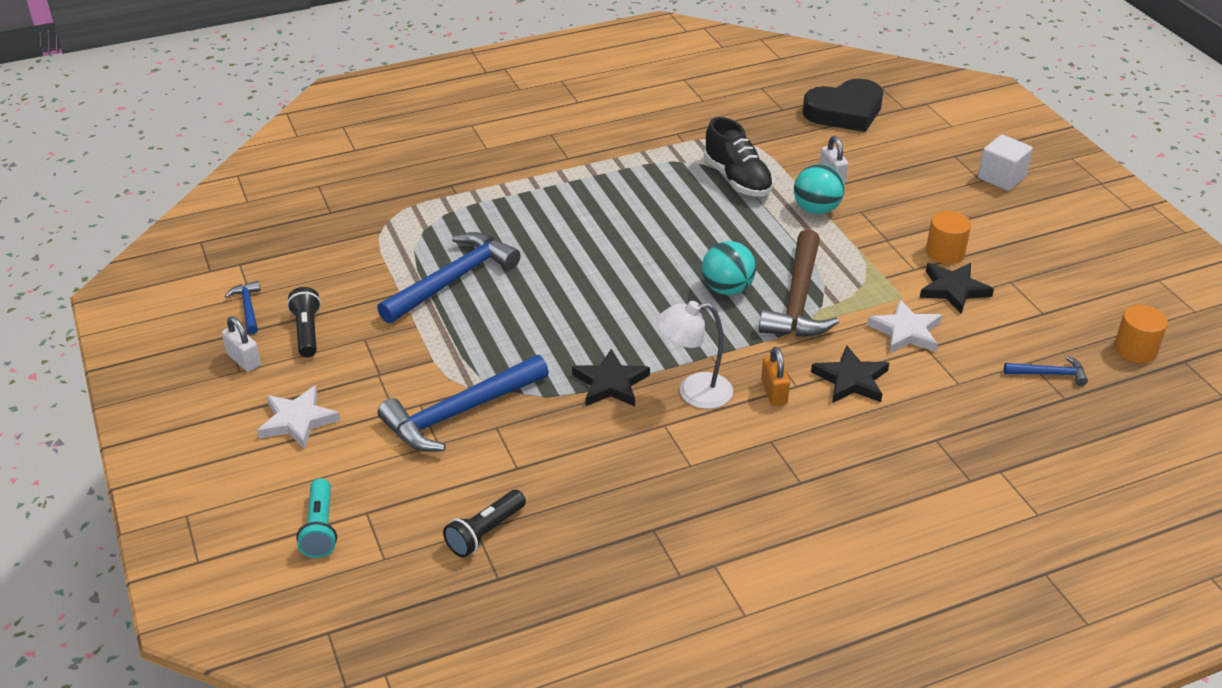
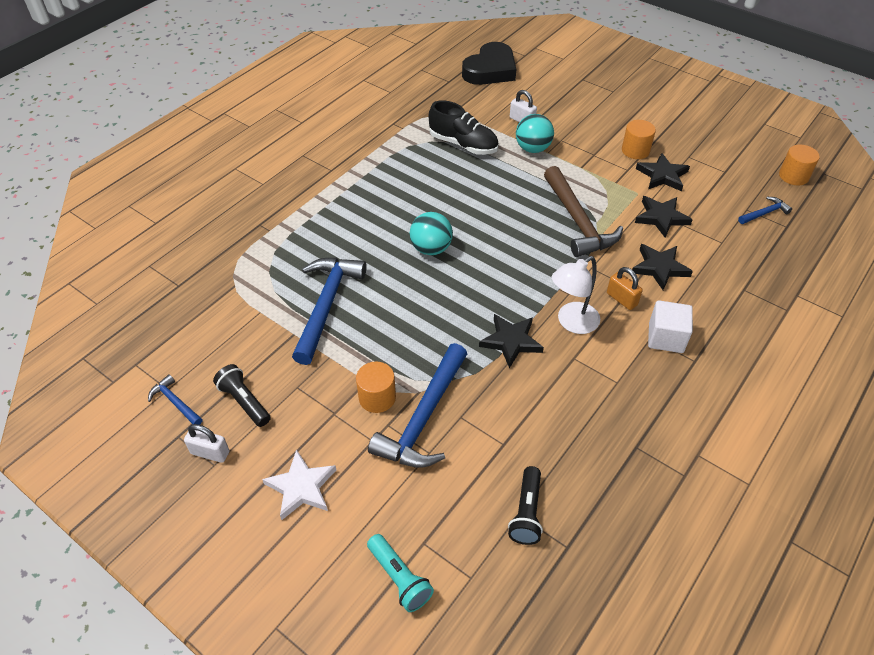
camera: 30 degrees left, 10 degrees up
(430, 378) = (377, 397): none -> orange cylinder
(727, 289) = (526, 232): turquoise ball -> turquoise ball (431, 249)
(906, 331) = (661, 218): white star -> black star
(1001, 177) = (622, 85): white cube -> white cube (666, 338)

